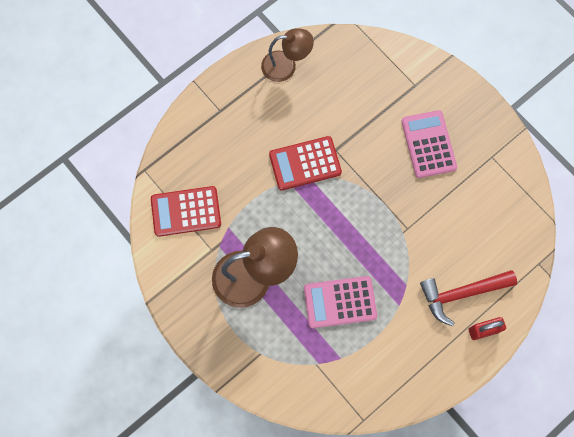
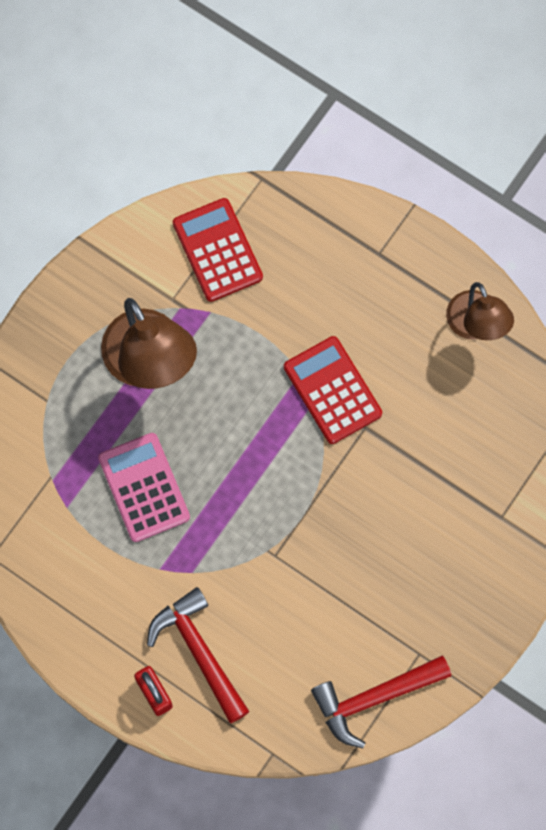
camera: 75 degrees right, 0 degrees up
(428, 144) = (412, 557): pink calculator -> none
(515, 191) = (374, 698): none -> red hammer

